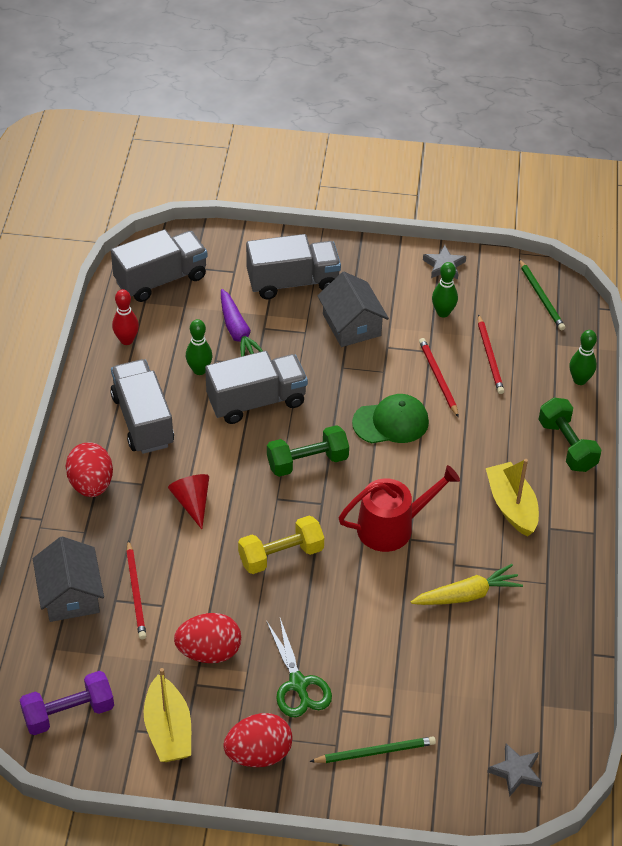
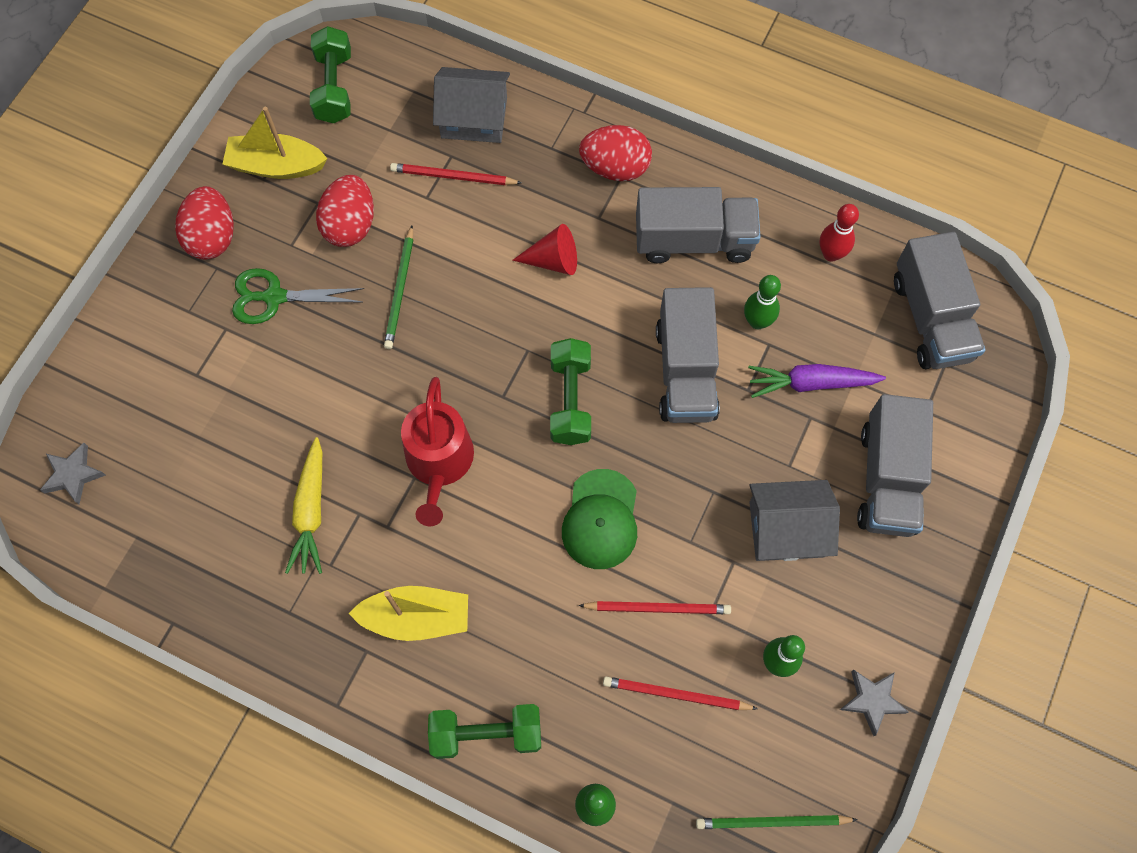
camera: 110 degrees right, 20 degrees up
(69, 713) = (334, 87): purple dumbbell -> green dumbbell
(281, 555) = (445, 330): yellow dumbbell -> none
(375, 752) = (163, 345): green pencil -> green pencil (400, 290)

